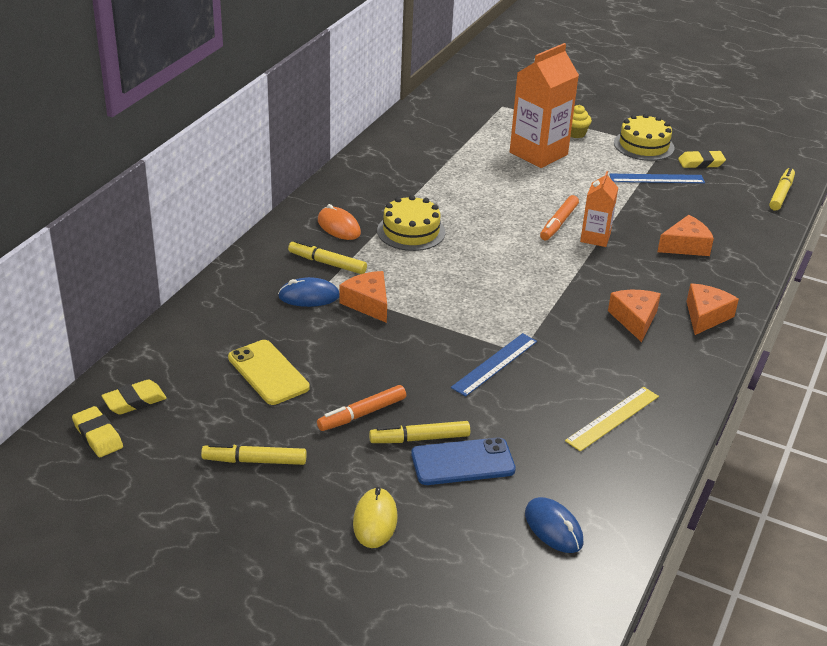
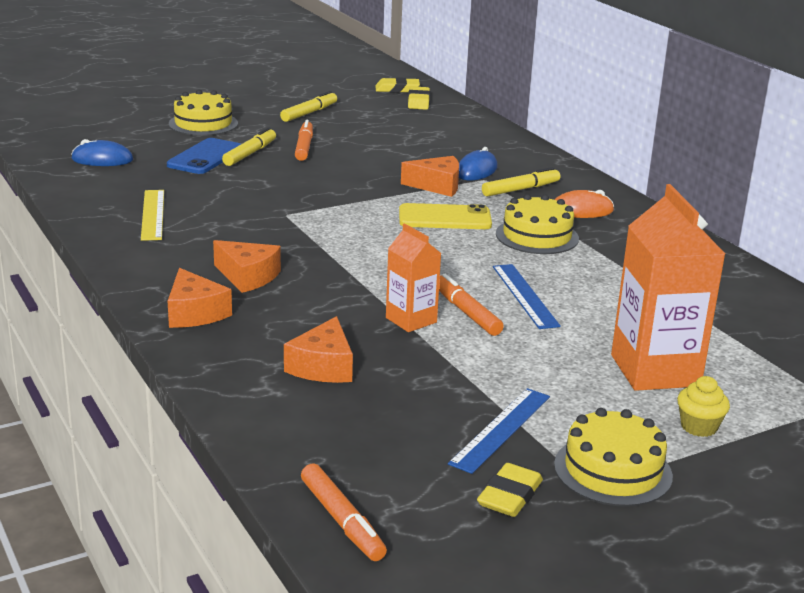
camera: 125 degrees right, 10 degrees down
(268, 373) = (394, 136): yellow phone -> yellow phone (444, 218)
(375, 520) = (203, 124): yellow mouse -> yellow cake
(494, 364) = (286, 200): blue ruler -> blue ruler (525, 295)
(781, 194) = (342, 521): yellow marker -> orange marker

